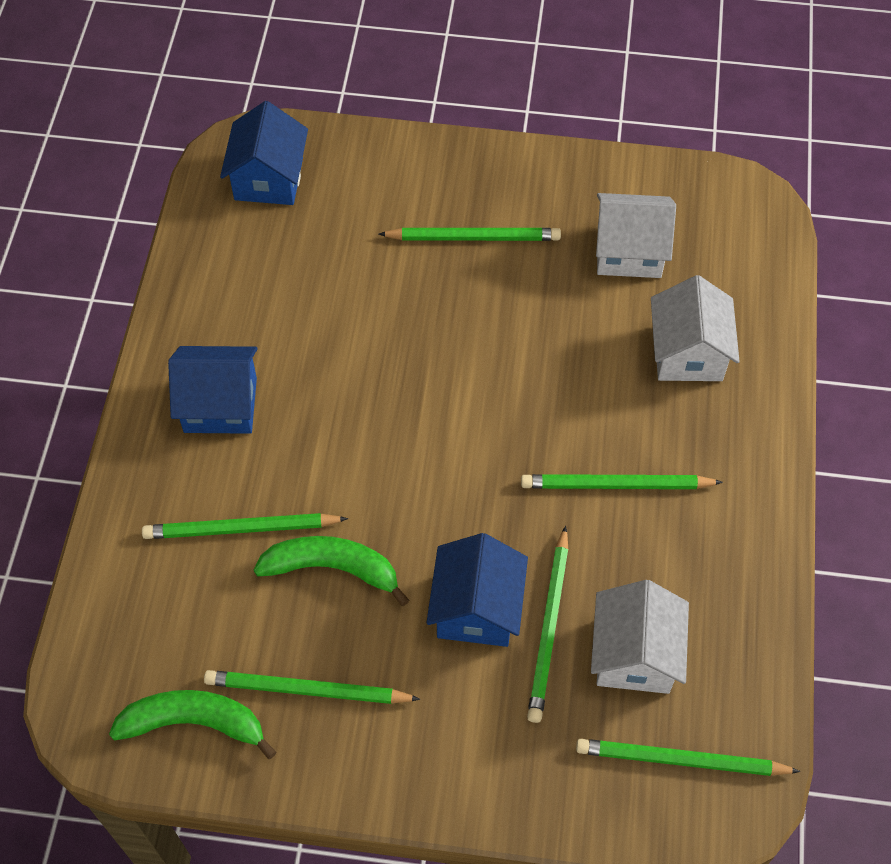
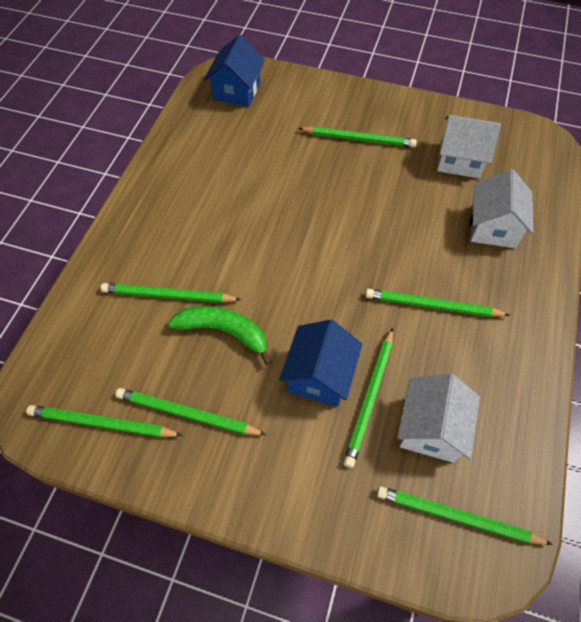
camera: 10 degrees right, 0 degrees up
(194, 722) = (102, 423): green banana -> green pencil
(220, 405) = (174, 216): blue house -> none

